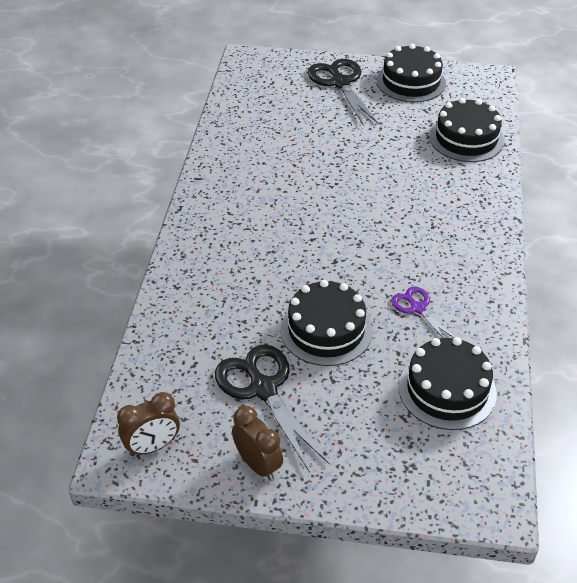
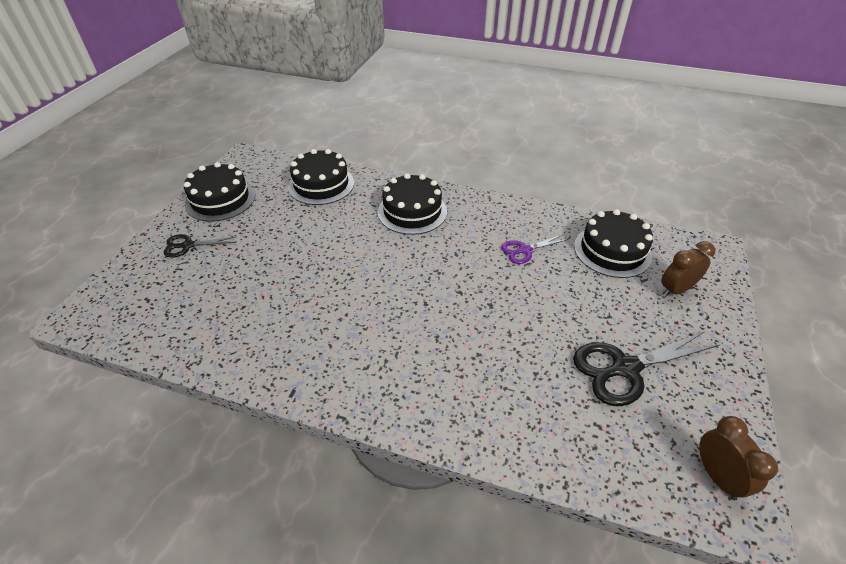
camera: 80 degrees left, 0 degrees up
(258, 464) = (716, 384): brown clock -> brown clock (675, 290)
(326, 330) = (549, 311): black cake -> black cake (412, 211)
(340, 83) = (188, 245): black scissors -> black scissors, size x0.56

